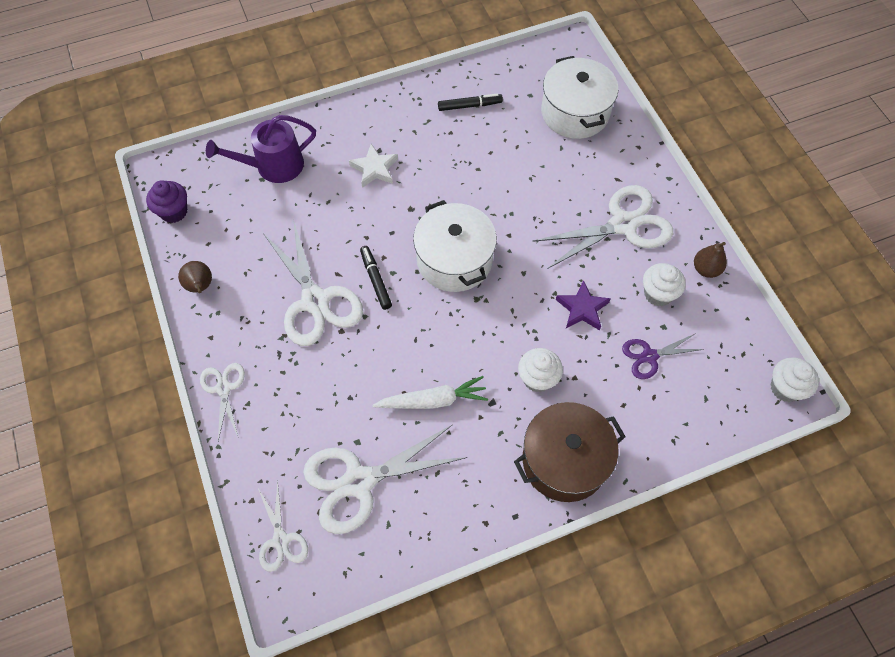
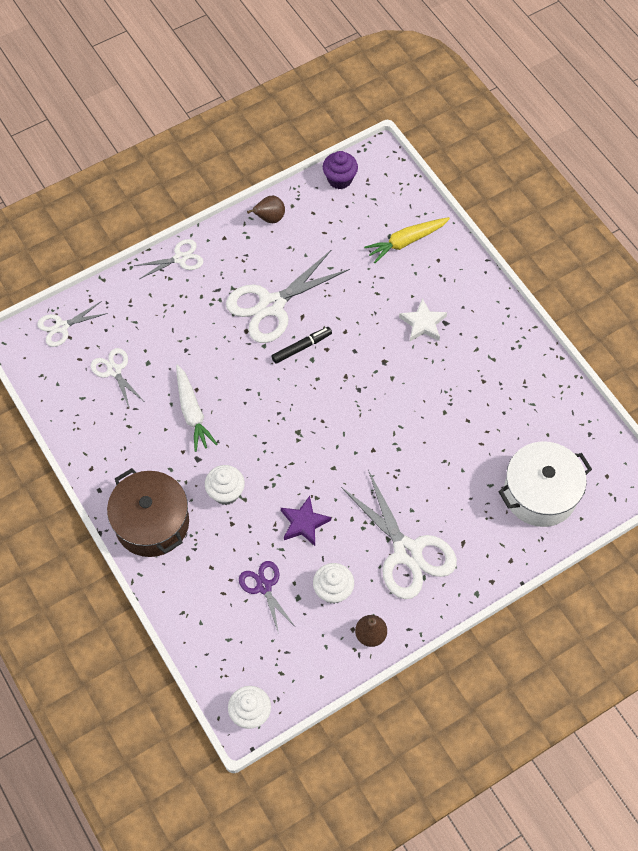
camera: 80 degrees right, 0 degrees up
(273, 166) = (406, 242): purple watering can -> yellow carrot
(359, 481) = (114, 370): white scissors -> white scissors, size x0.54
(454, 260) = (335, 407): white pot -> none
(469, 106) = (522, 393): black marker -> none

